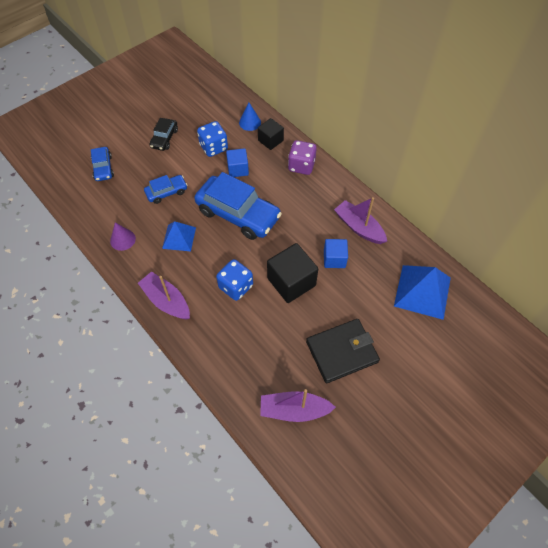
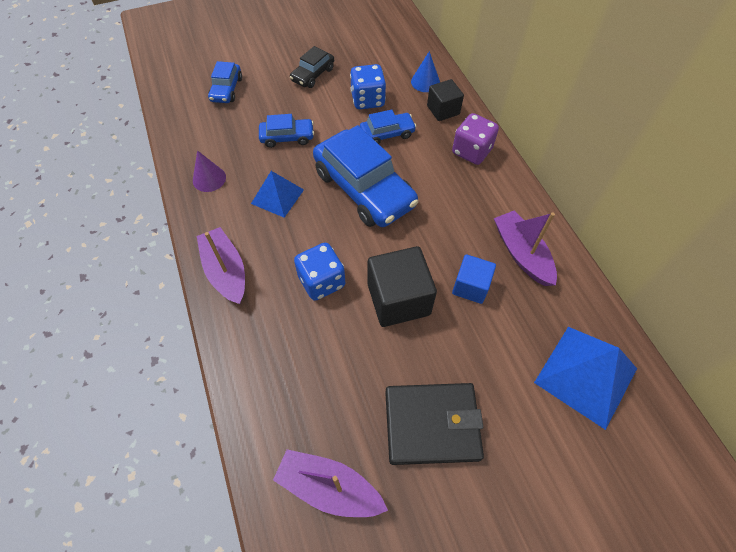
camera: 20 degrees right, 0 degrees up
(238, 169) = (387, 134): blue cube -> blue car

